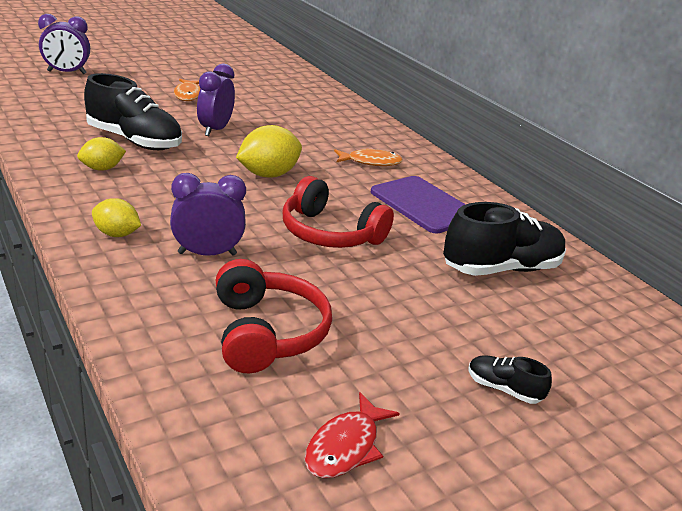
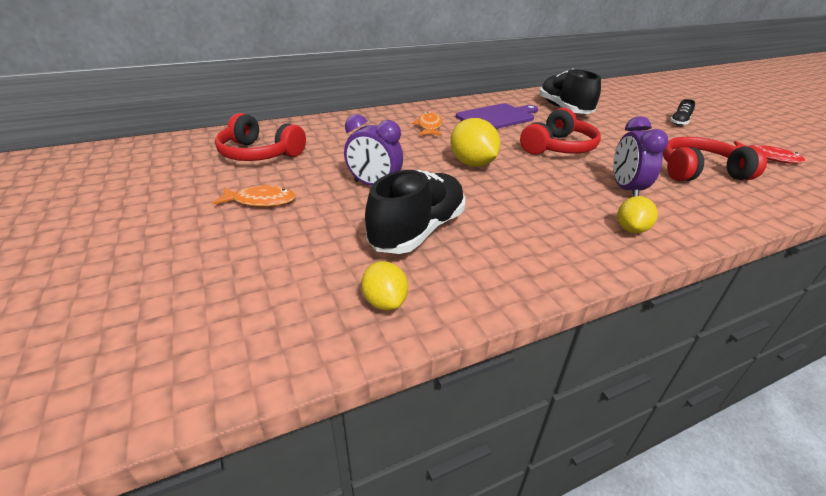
camera: 80 degrees left, 5 degrees up
(67, 72) = (124, 315): purple clock -> none
(102, 169) = (502, 247): yellow lemon -> yellow lemon (385, 302)
(274, 92) = (259, 154): none -> red headphones

